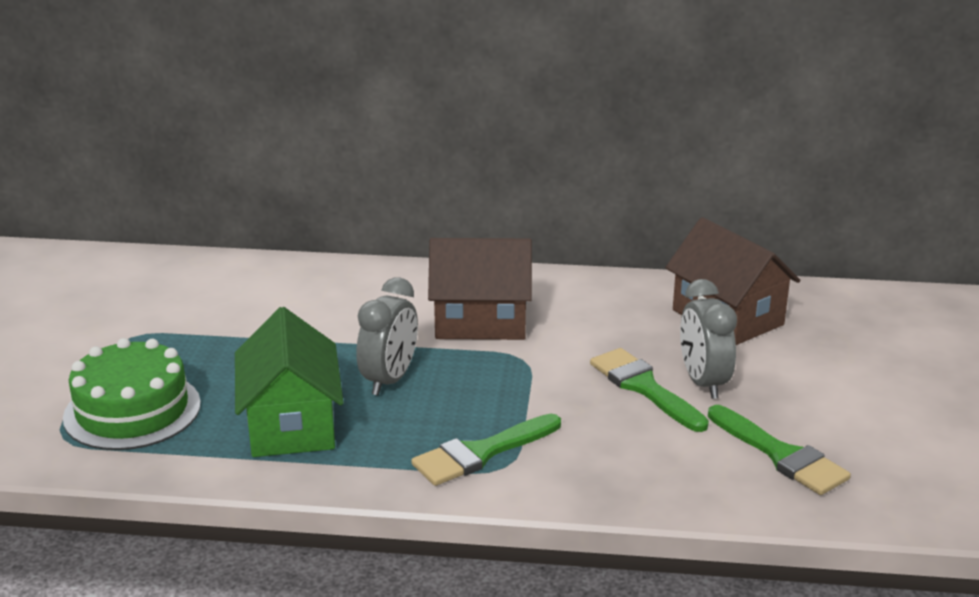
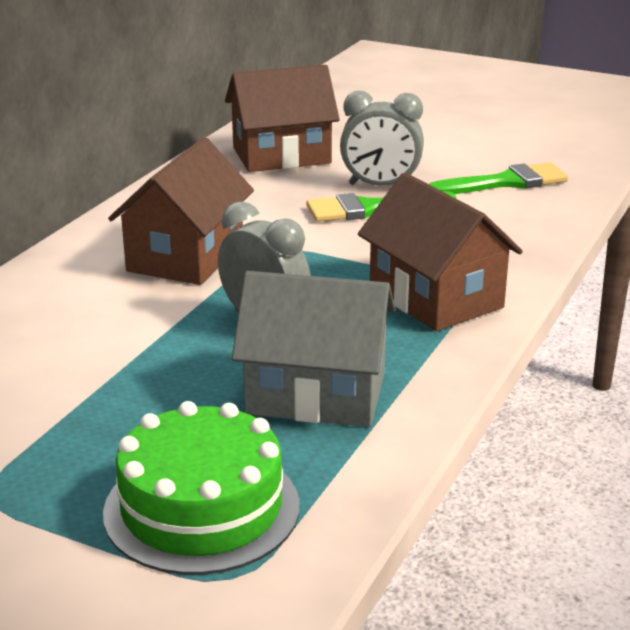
camera: 70 degrees left, 0 degrees up
(291, 424) = (316, 393): green house -> grey house
(481, 453) = (435, 297): green brush -> brown house

